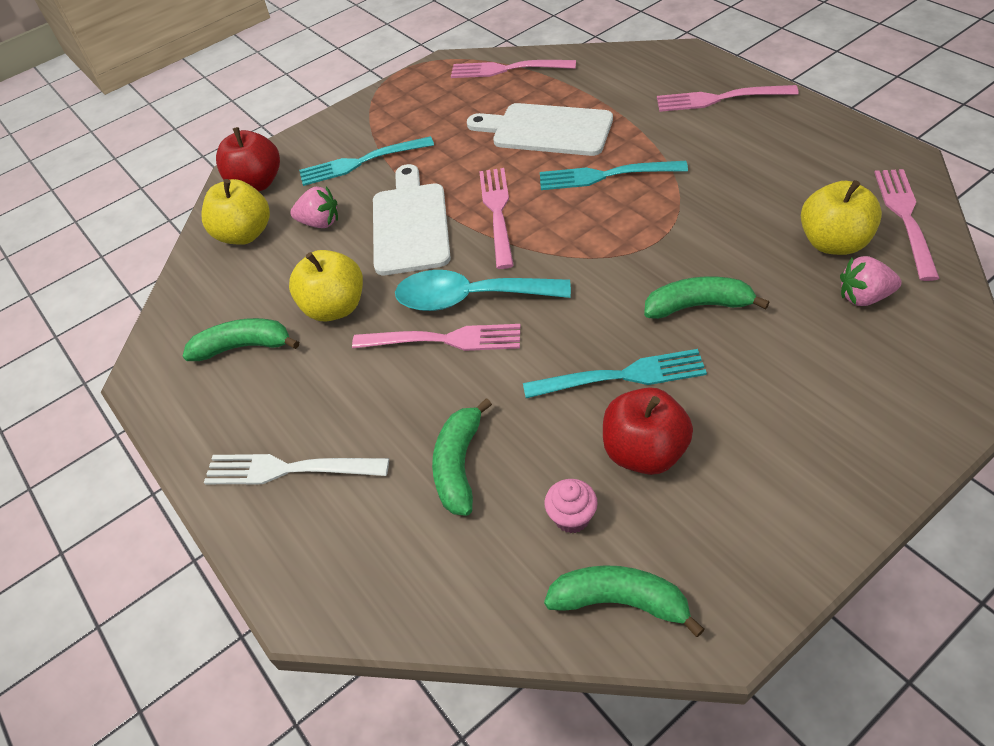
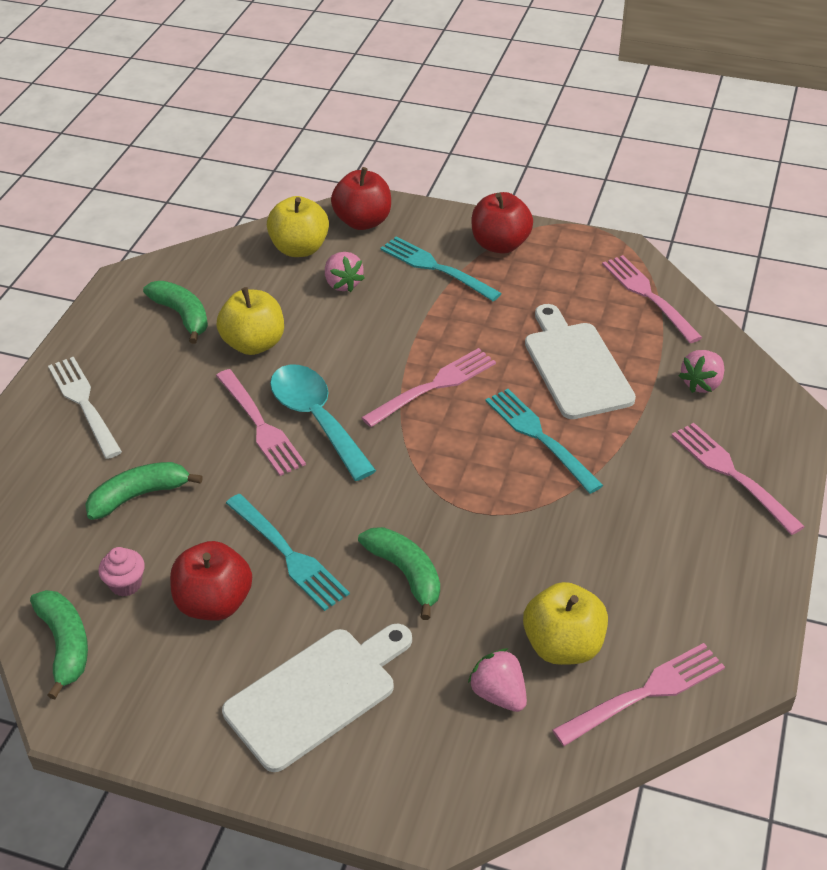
camera: 50 degrees right, 5 degrees down
(373, 119) = (500, 244): none -> red apple
(410, 224) = (379, 339): white cutting board -> white cutting board (316, 694)
(620, 79) = (701, 384): none -> pink strawberry

